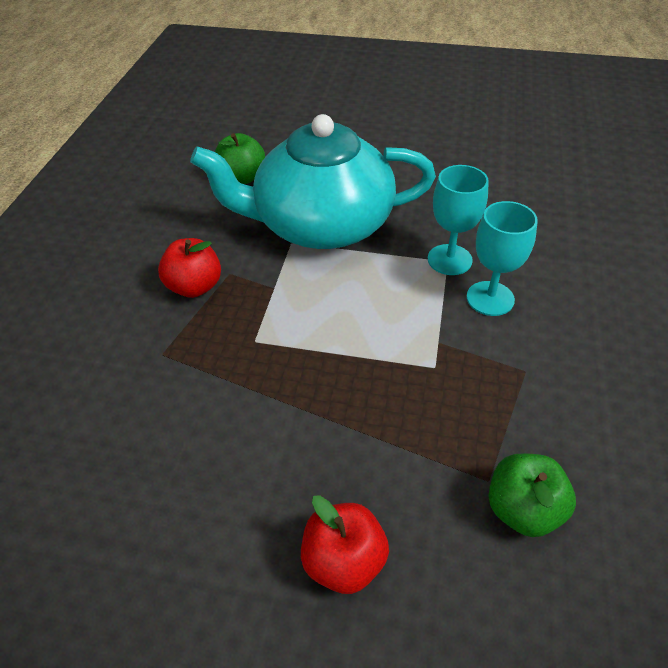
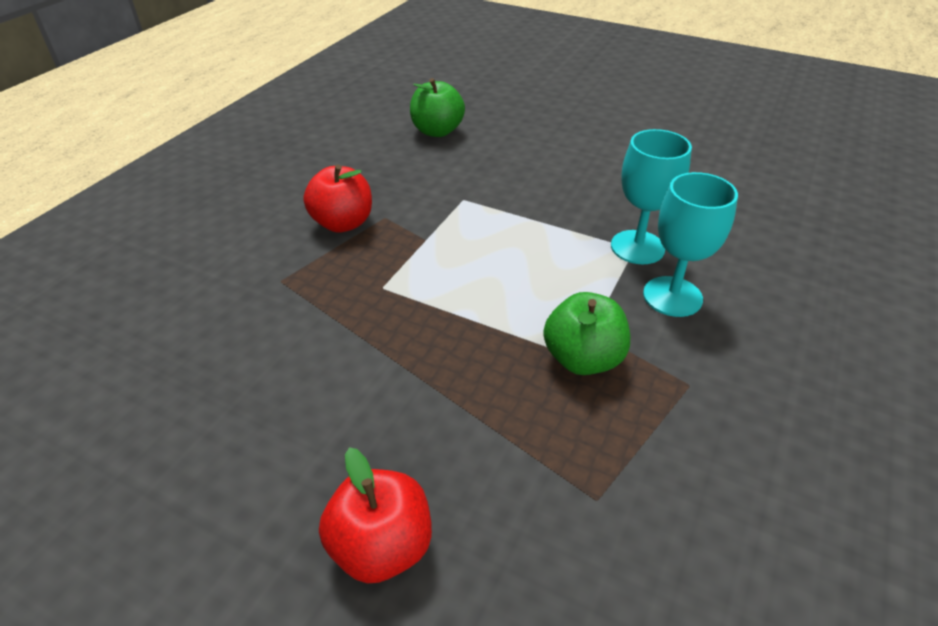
camera: 15 degrees right, 5 degrees down
(321, 224) = (502, 188): turquoise teapot -> none
(523, 510) = (629, 546): green apple -> green apple (583, 359)

